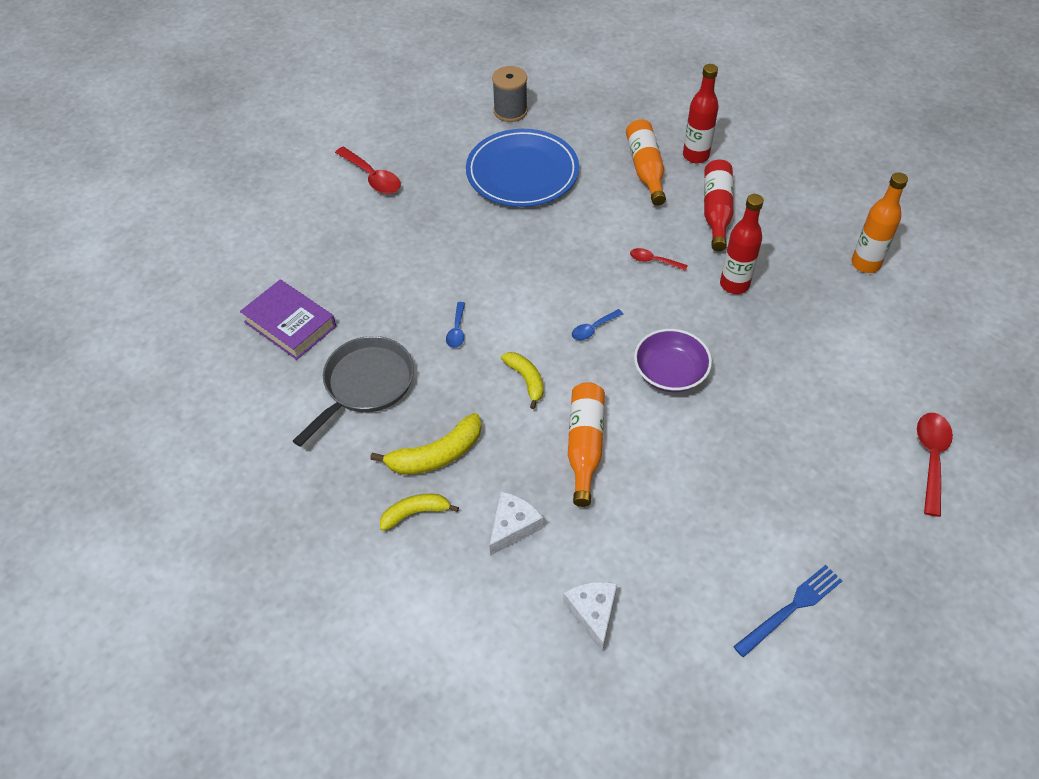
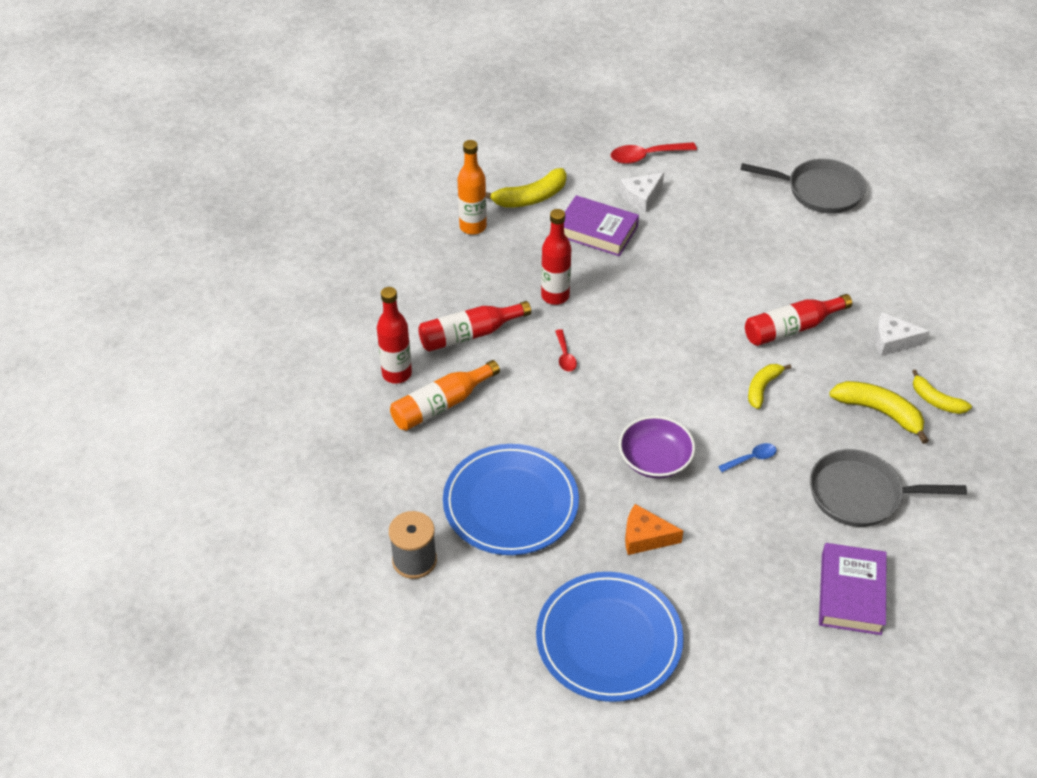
camera: 120 degrees left, 5 degrees down
(372, 177) = (609, 639): red spoon -> blue plate
(435, 230) = (645, 537): none -> orange cheese
(585, 446) = (791, 328): orange bottle -> red bottle
(592, 613) = (912, 276): white cheese -> white cheese (641, 197)
(593, 329) = (674, 367): blue spoon -> none
(670, 373) = (681, 304): purple bowl -> purple bowl (655, 459)
(791, 608) = (819, 191): blue fork -> grey pan
(815, 355) = (597, 231): none -> purple book
(894, 324) = (530, 198): none -> yellow banana

